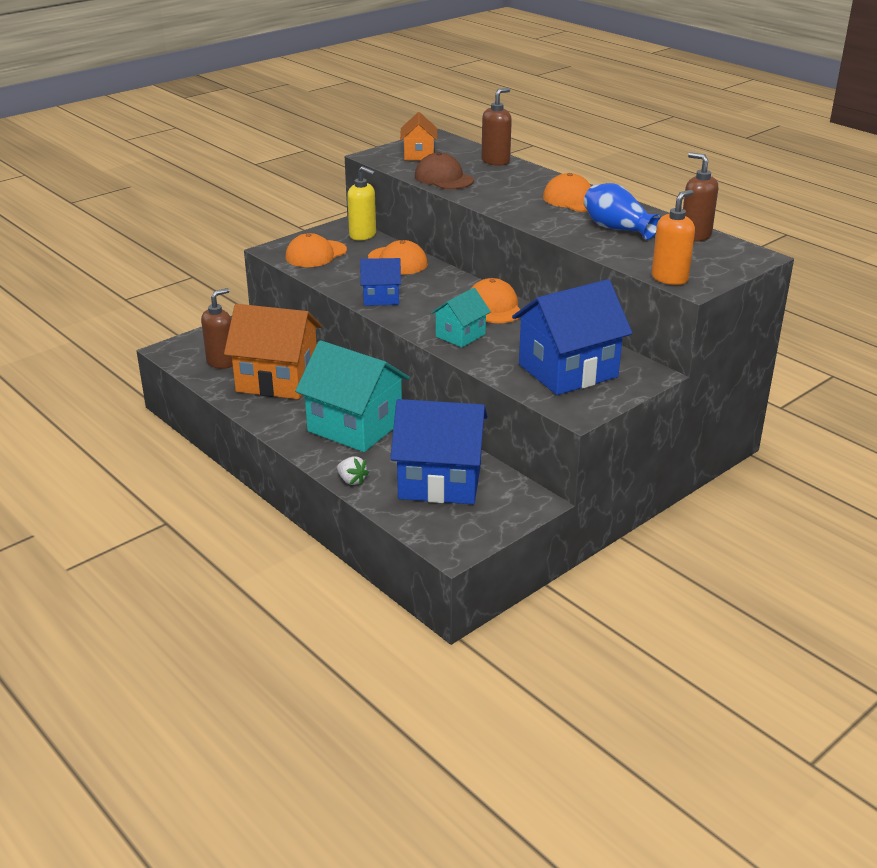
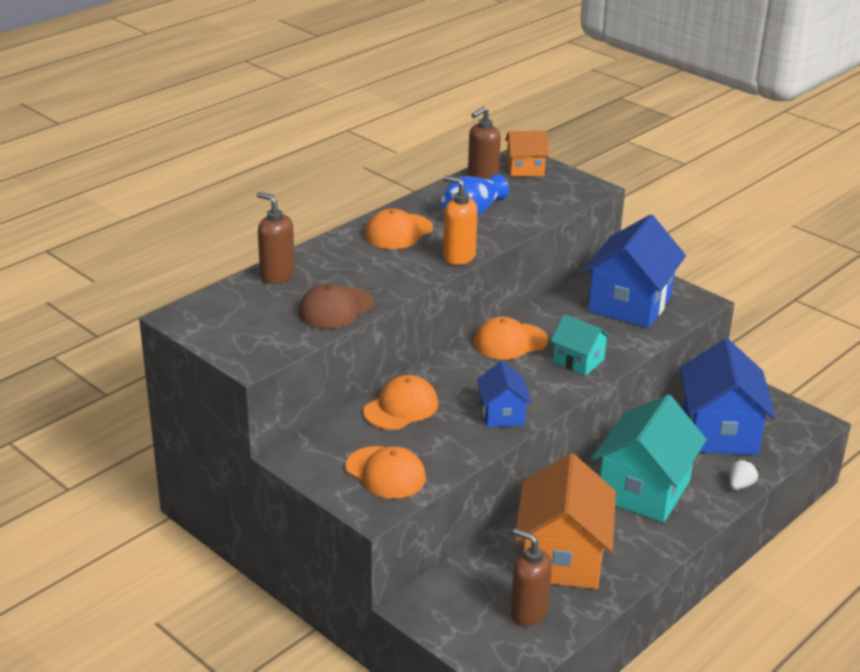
camera: 95 degrees left, 0 degrees up
(363, 235) = (322, 438): yellow soap dispenser -> none
(419, 155) = (250, 328): orange house -> orange house (525, 169)
(568, 370) = (630, 304): blue house -> blue house turned 60 degrees clockwise
(670, 278) = (580, 196): orange soap dispenser -> orange soap dispenser (458, 257)

